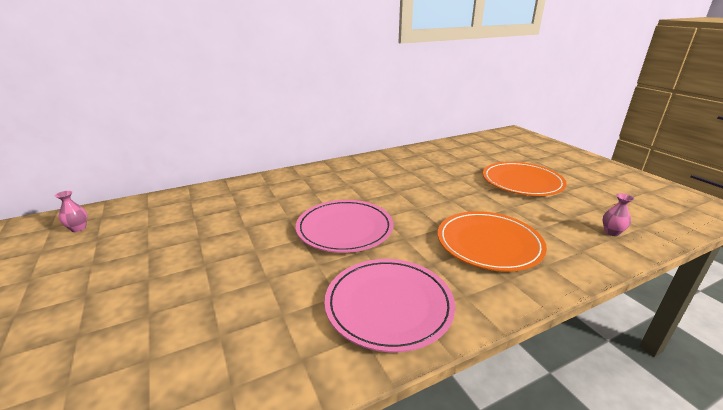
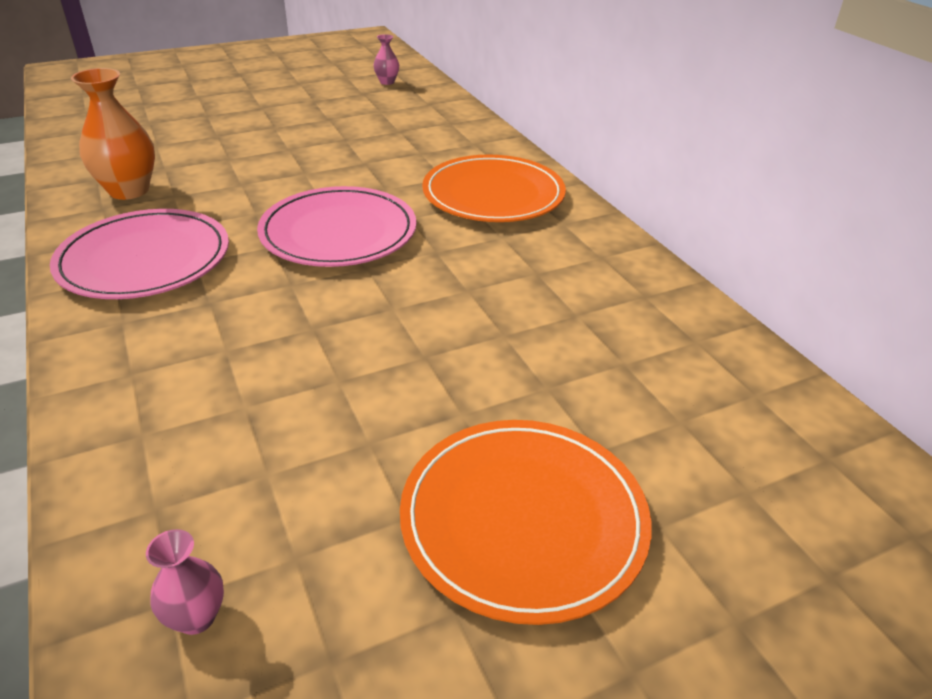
camera: 90 degrees right, 10 degrees up
(266, 349) = (129, 191): none -> orange vase
(489, 243) = (238, 375): orange plate -> orange plate (493, 194)

